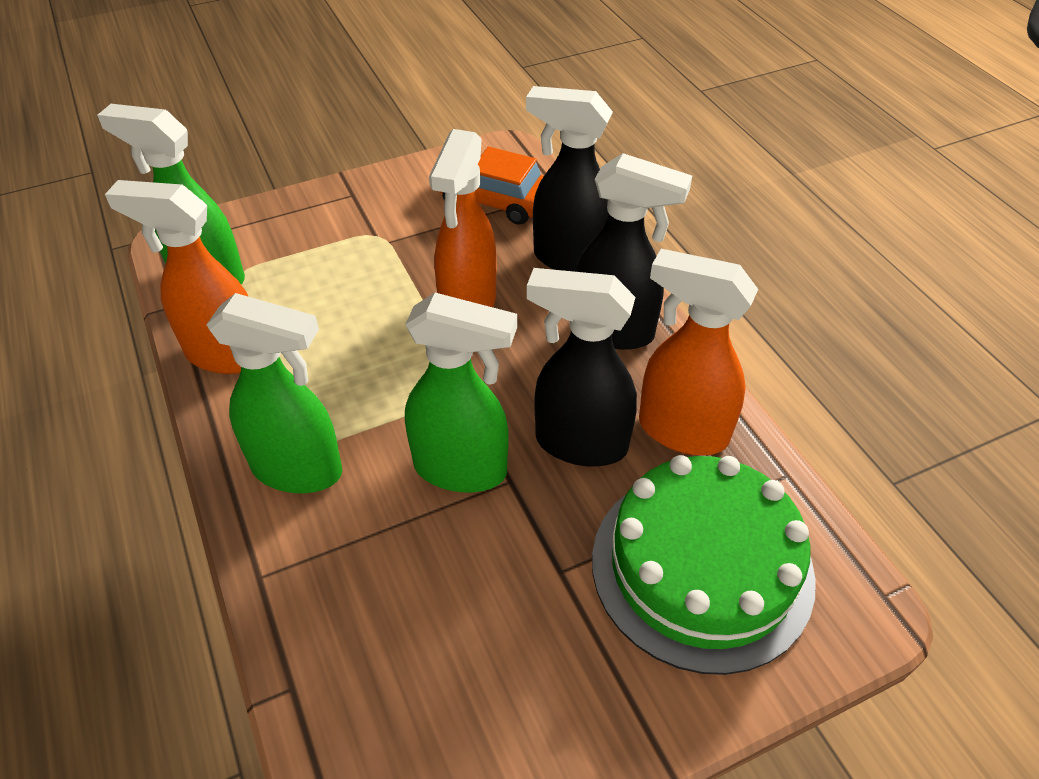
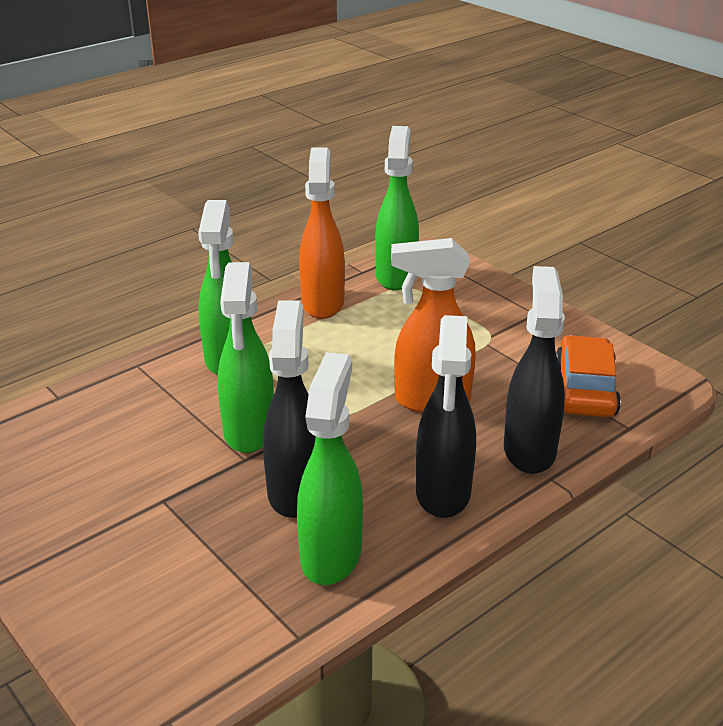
camera: 75 degrees right, 15 degrees down
(681, 431) = (331, 554): orange spray bottle -> green spray bottle
(702, 567) = (179, 583): green cake -> none

